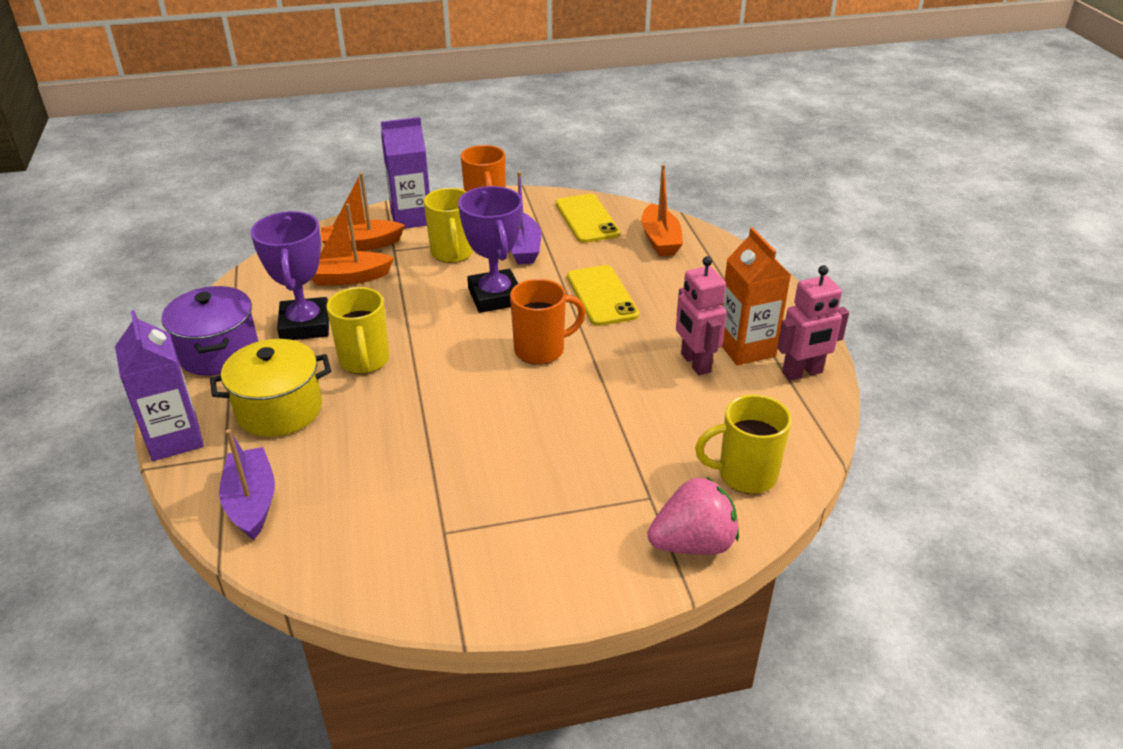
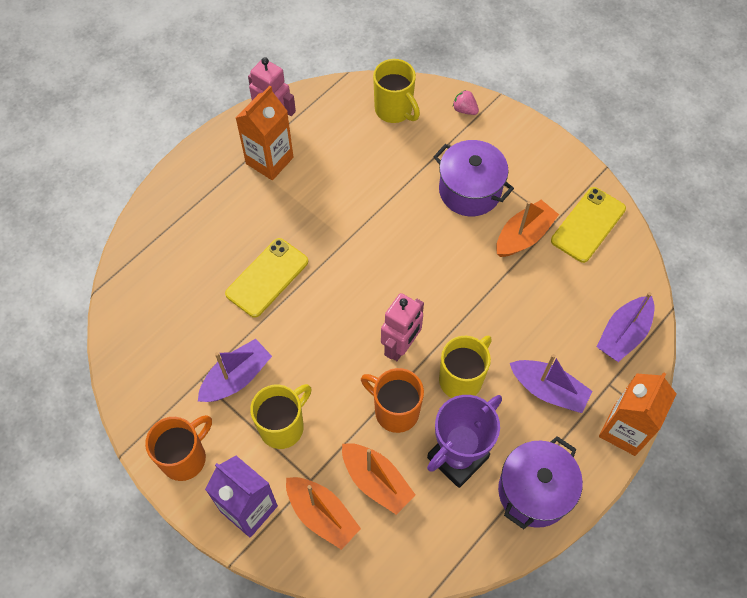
camera: 125 degrees left, 25 degrees up
(175, 439) = (624, 430): purple carton -> orange carton
(279, 410) = (548, 390): yellow pot -> purple boat
(495, 297) = (321, 349): purple trophy -> none
(541, 350) = (362, 276): orange mug -> orange mug (395, 411)
(563, 479) = (470, 190): none -> purple pot
(587, 219) = (153, 357): yellow phone -> yellow phone (588, 224)
(660, 240) = (155, 282): orange boat -> orange boat (524, 236)
(693, 543) = (464, 110): pink strawberry -> pink strawberry, size x0.50
(695, 363) = (308, 180): pink robot -> pink robot (401, 346)

